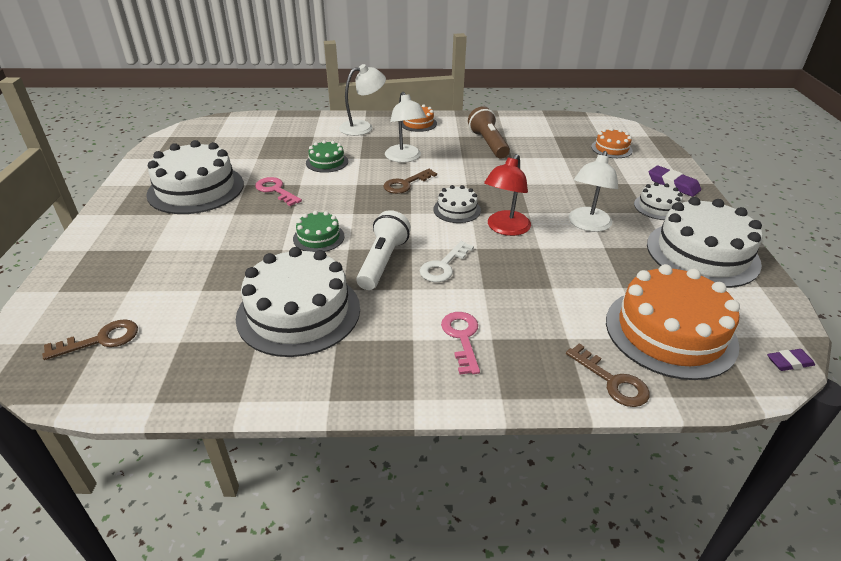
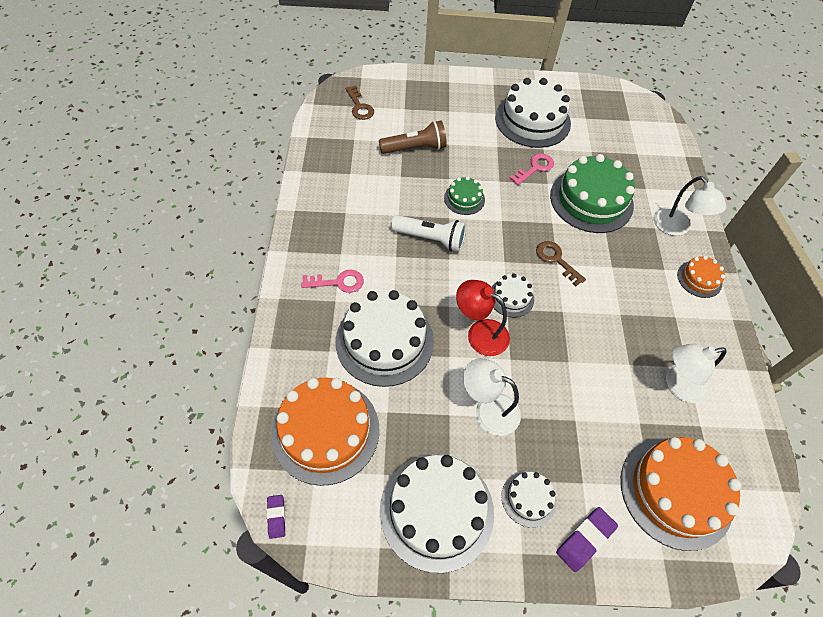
camera: 90 degrees right, 20 degrees up
(299, 312) = (375, 192): white cake -> white cake (384, 341)
(327, 162) = (591, 200): green cake -> green cake, size x2.04
(405, 158) = (610, 262): white lamp -> white lamp (678, 385)
(443, 266) = (423, 279): white key -> none
(488, 144) = (660, 345): brown flashlight -> brown flashlight (415, 148)
(611, 149) = (676, 491): orange cake -> orange cake, size x2.04
(612, 381) = (281, 369): brown key -> none

